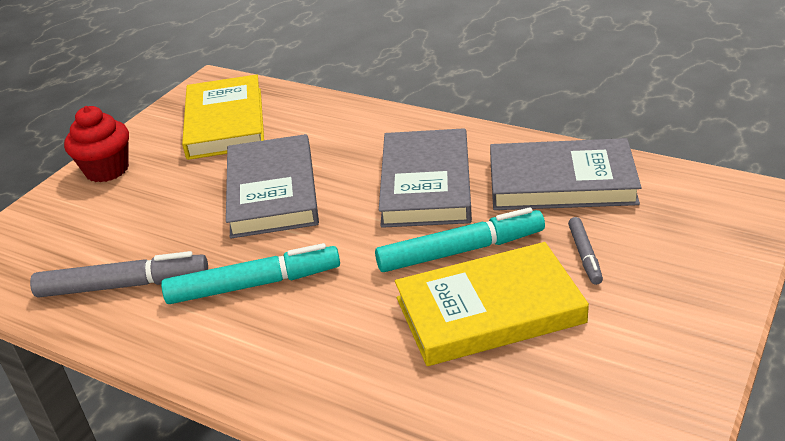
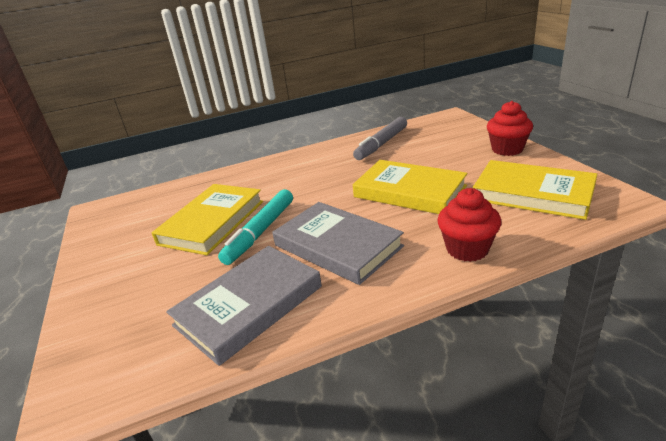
camera: 130 degrees right, 5 degrees down
(254, 284) = (333, 171): turquoise marker -> none
(272, 192) = (409, 191): grey book -> yellow book
(358, 120) = (467, 249): none -> red cupcake
(585, 255) = (185, 271): grey marker -> none

